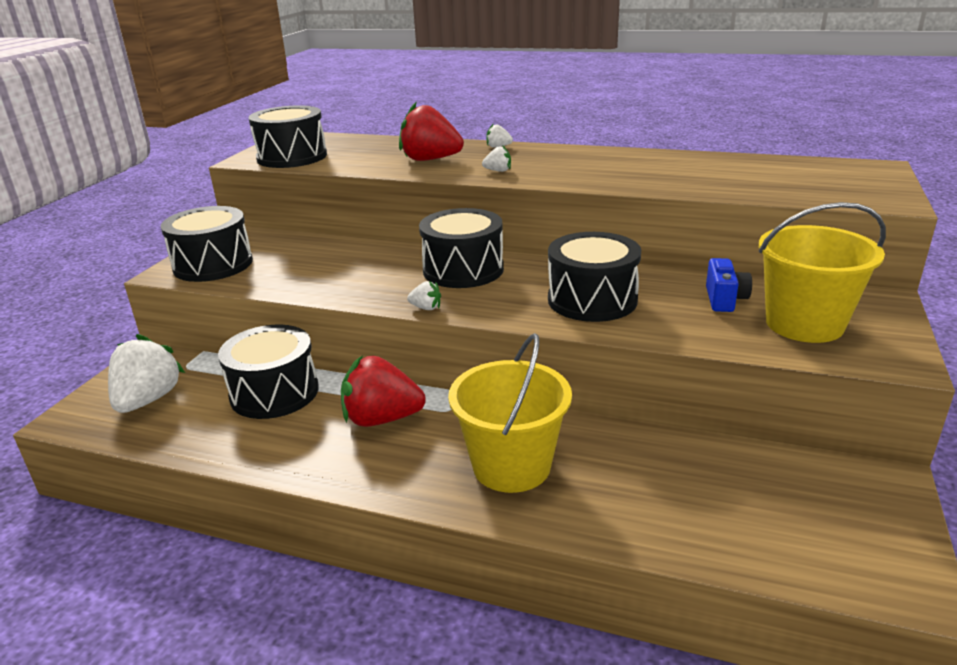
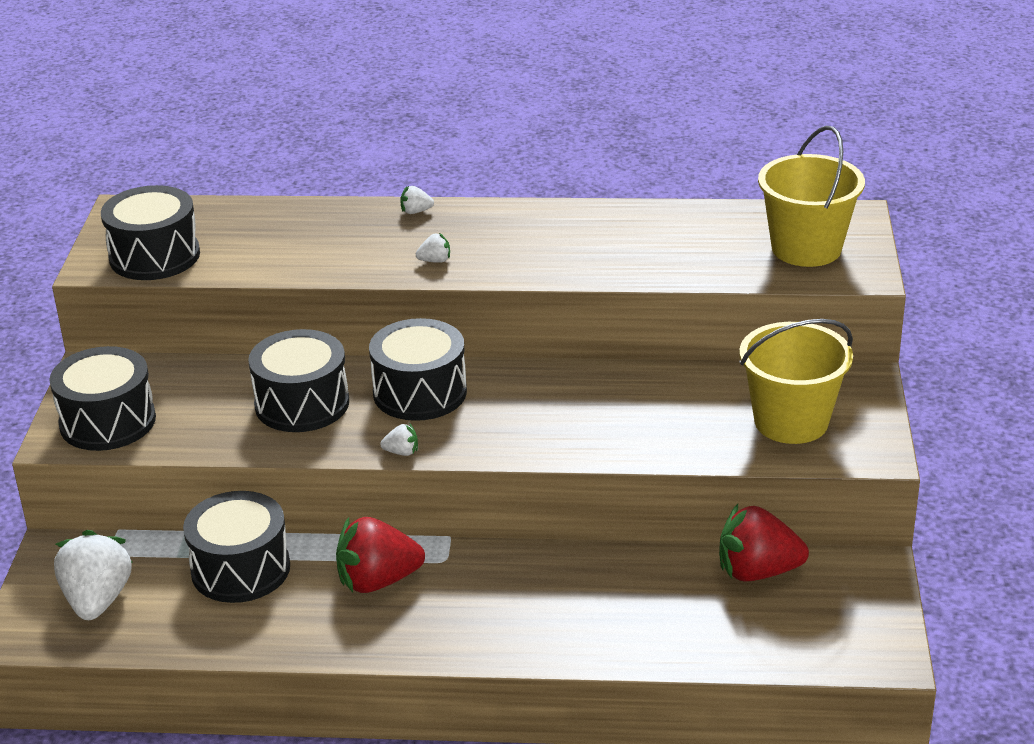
camera: 15 degrees left, 5 degrees up
(430, 160) = (341, 246): red strawberry -> red strawberry (757, 572)
(511, 466) = (531, 609): yellow bucket -> yellow bucket (806, 248)
(592, 300) = (576, 418): black drum -> black drum (302, 404)
(724, 299) = (712, 400): blue camera -> none

